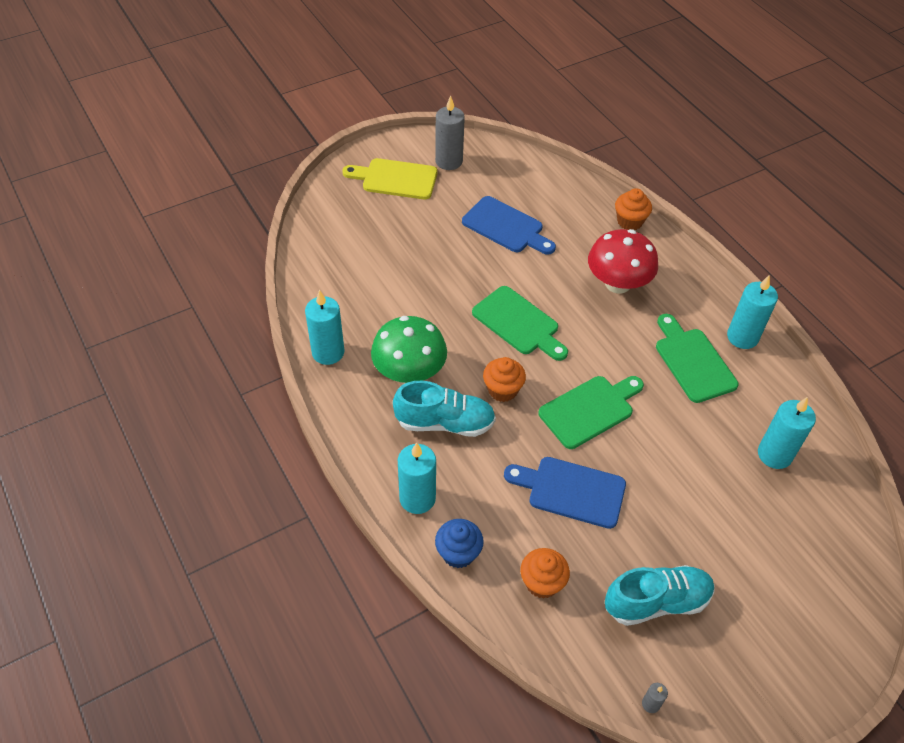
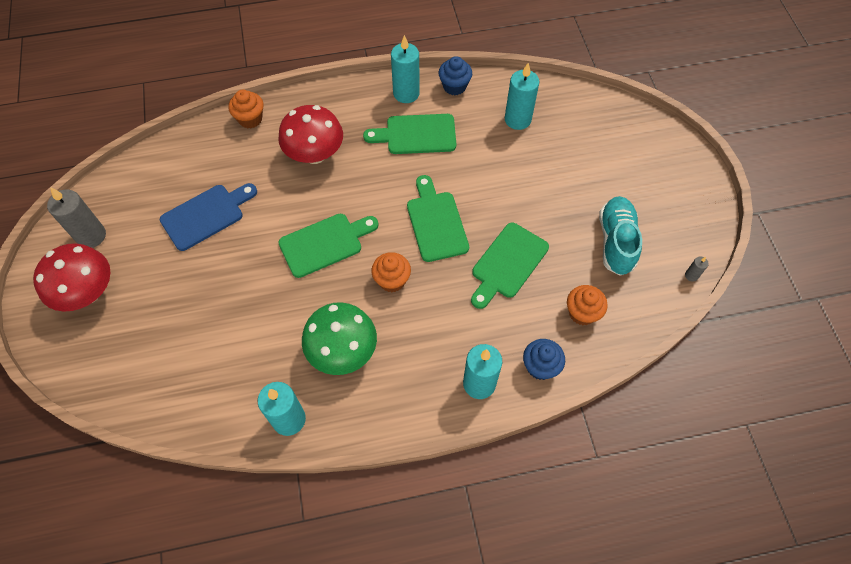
camera: 70 degrees left, 10 degrees up
(395, 179) = (87, 292): yellow cutting board -> red mushroom
(445, 423) = (409, 338): turquoise shoe -> none
(571, 491) = (507, 264): blue cutting board -> green cutting board
(782, 379) = (454, 86): none -> blue cupcake

